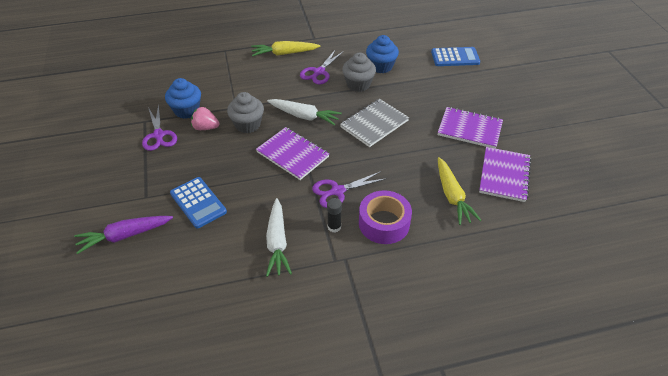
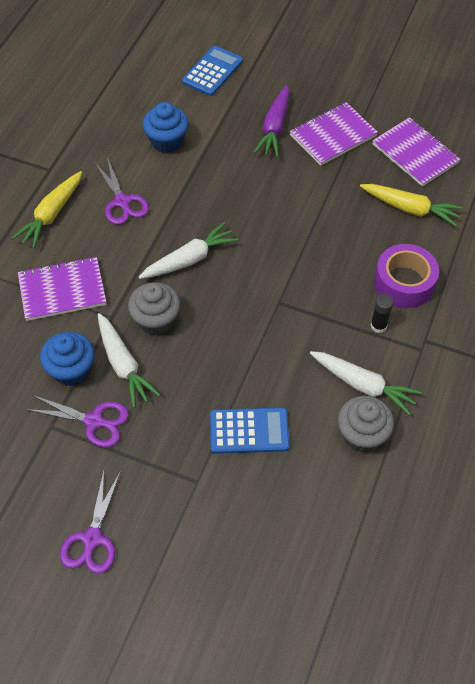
camera: 55 degrees left, 10 degrees up
(124, 236) = (246, 528): purple carrot -> purple carrot (274, 128)
(205, 127) = (123, 365): pink strawberry -> white carrot
(292, 154) = (244, 304): purple notebook -> purple notebook (62, 290)
(337, 191) = (332, 295): purple scissors -> purple scissors (92, 539)
(358, 84) = (179, 180): grey cupcake -> grey cupcake (362, 435)
(374, 124) = (258, 205): grey notebook -> none

